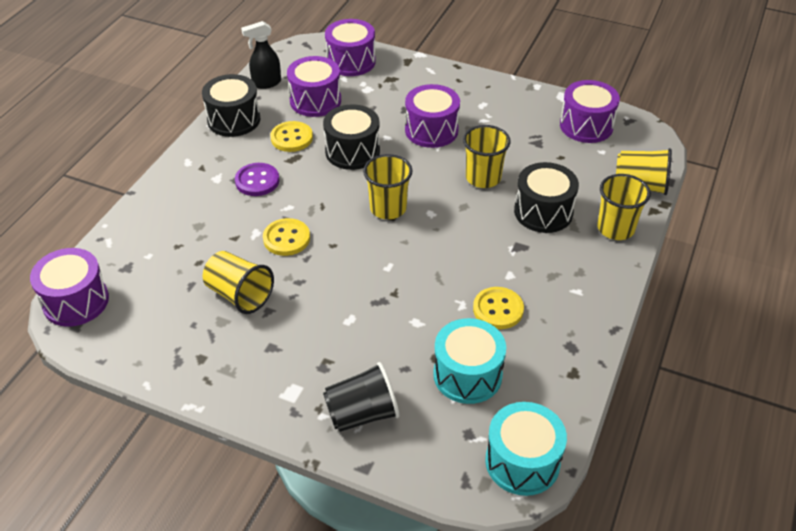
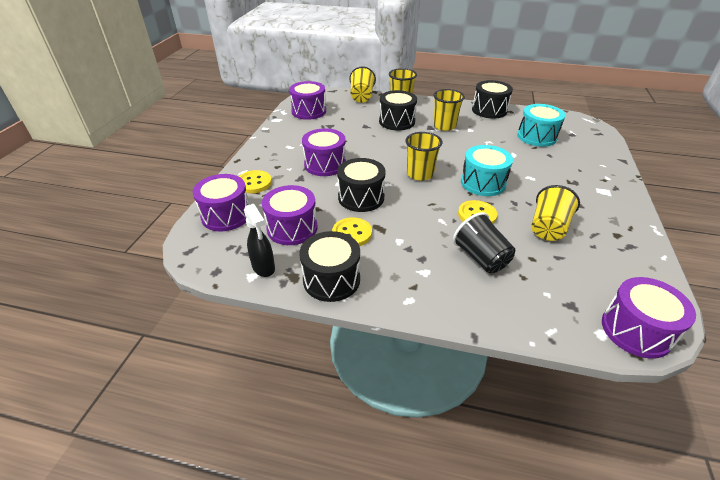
camera: 100 degrees left, 5 degrees down
(257, 181) = (418, 244): purple button -> none
(362, 414) = (593, 165): black cup -> black cup (481, 258)
(483, 178) = (372, 141): yellow cup -> yellow cup (444, 126)
(498, 309) = (484, 131): yellow button -> yellow button (254, 183)
(522, 462) = (573, 121): turquoise drum -> turquoise drum (483, 183)
(578, 341) = (489, 110): none -> black drum

